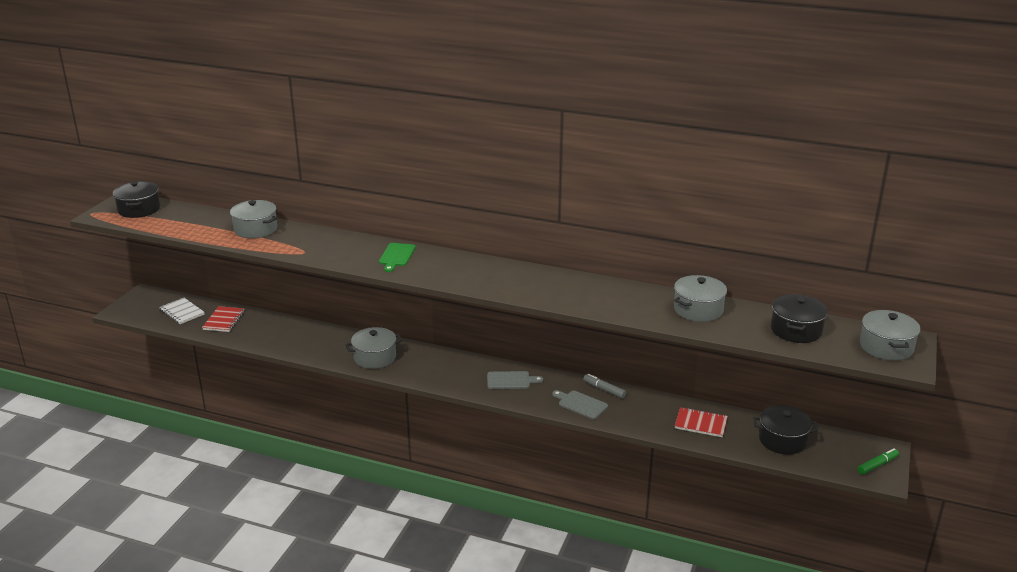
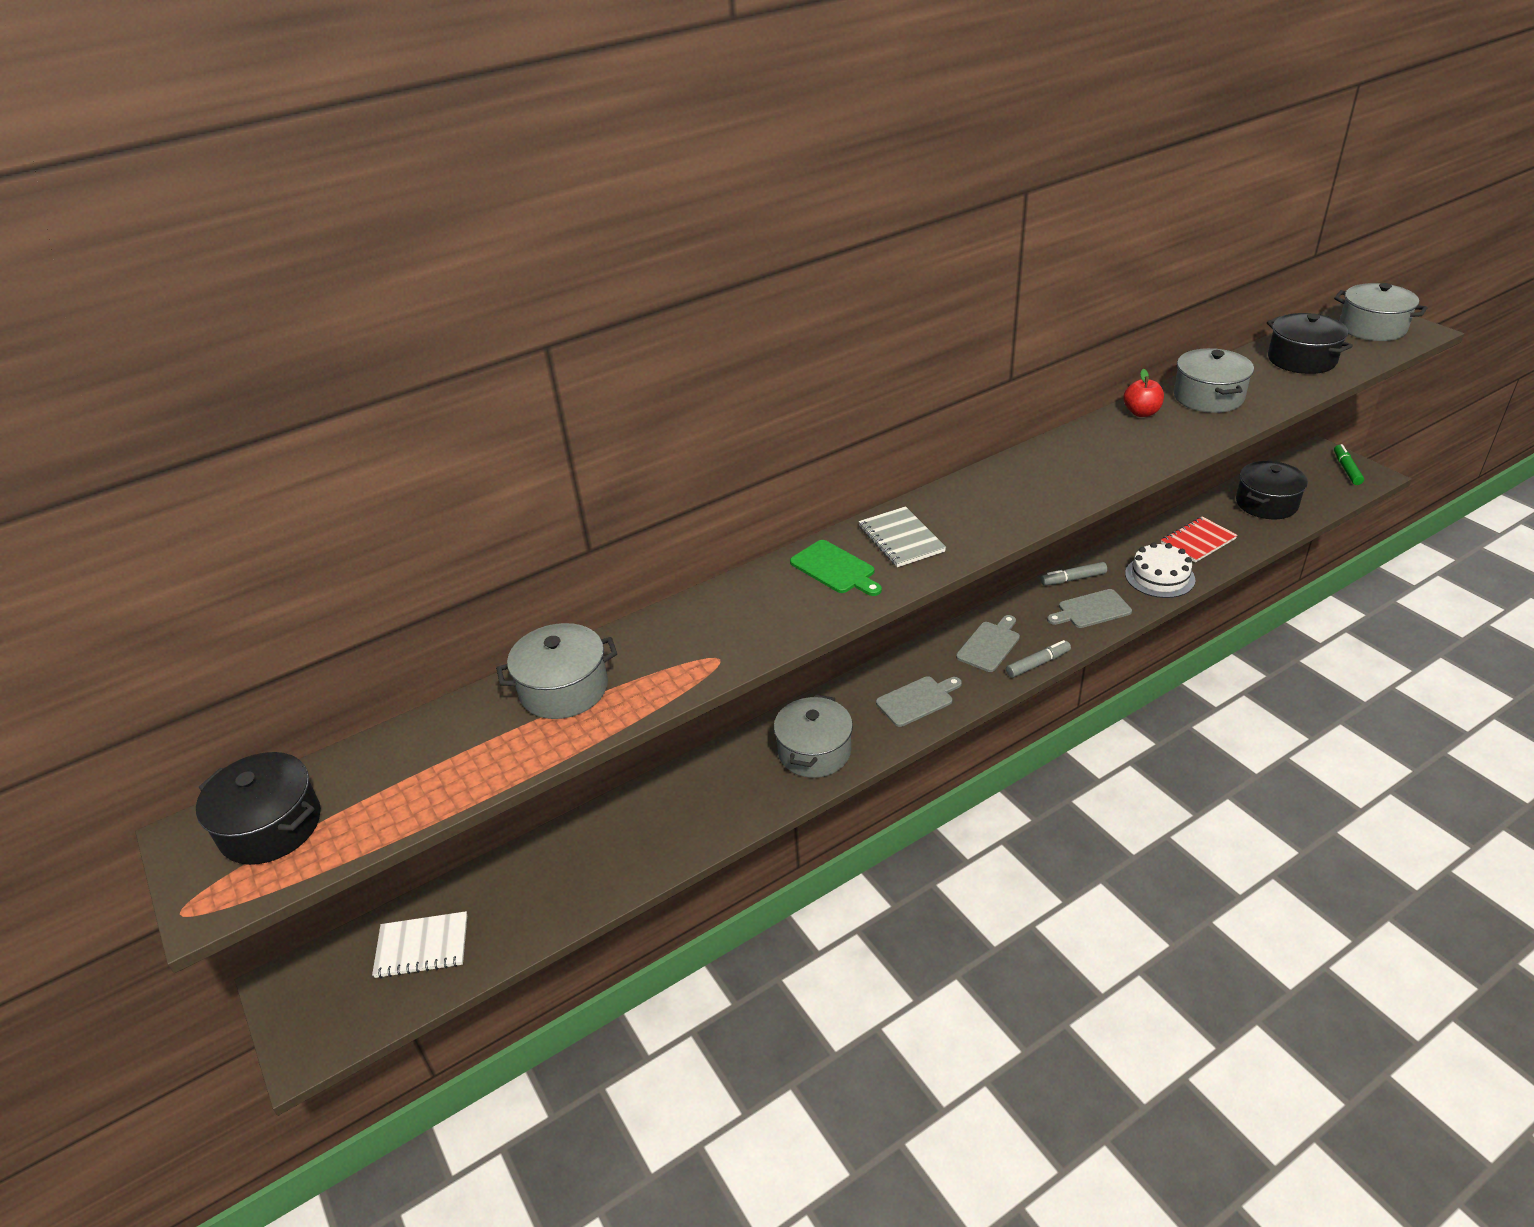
camera: 50 degrees left, 10 degrees up
(224, 320) = (517, 895): red notebook -> none
(438, 264) = (901, 539): none -> grey notebook
(441, 373) = (917, 700): none -> grey cutting board
(511, 400) = (1038, 664): none -> grey marker
(643, 419) = (1159, 577): none -> white cake
(649, 294) = (1141, 413): none -> red apple

